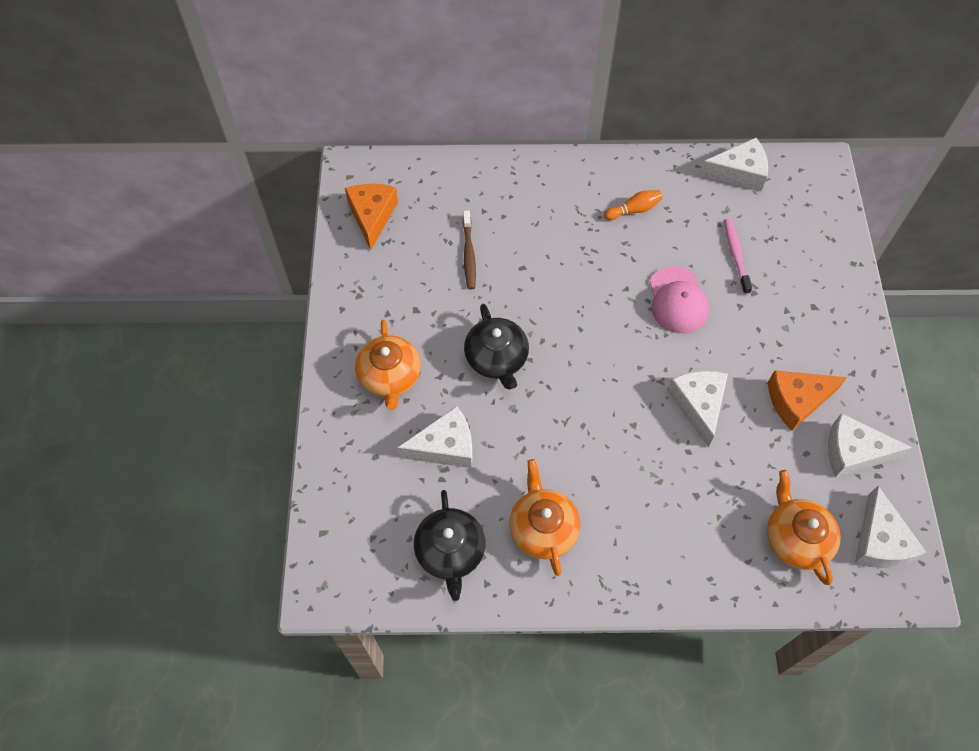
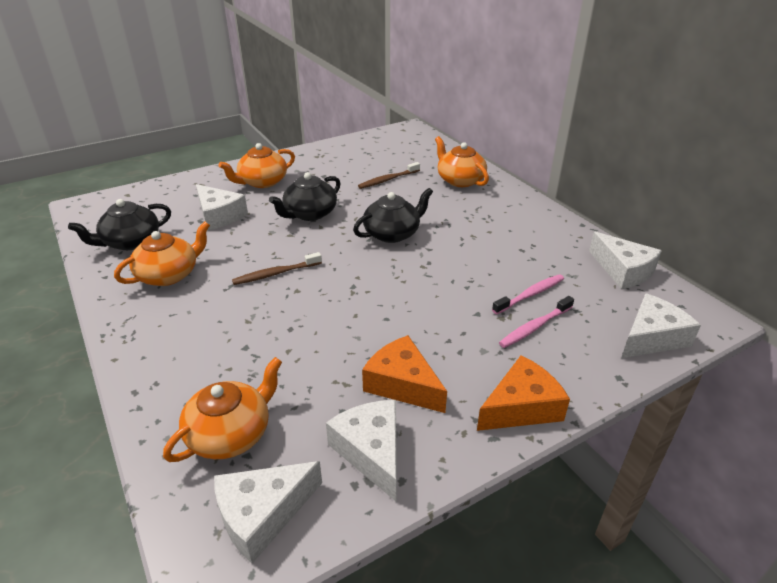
camera: 60 degrees right, 25 degrees down
(372, 216) = (381, 143): orange cheese -> orange cheese (521, 407)
(513, 193) = (460, 180): none -> orange teapot
(582, 304) = (392, 233): none -> black teapot
(596, 432) = (276, 274): none -> brown toothbrush
(634, 210) = (509, 230): orange bowling pin -> none
(677, 300) = (445, 277): pink cap -> none
(698, 405) = (345, 320): white cheese -> white cheese (651, 337)
(776, 278) = (535, 327): none -> pink toothbrush

